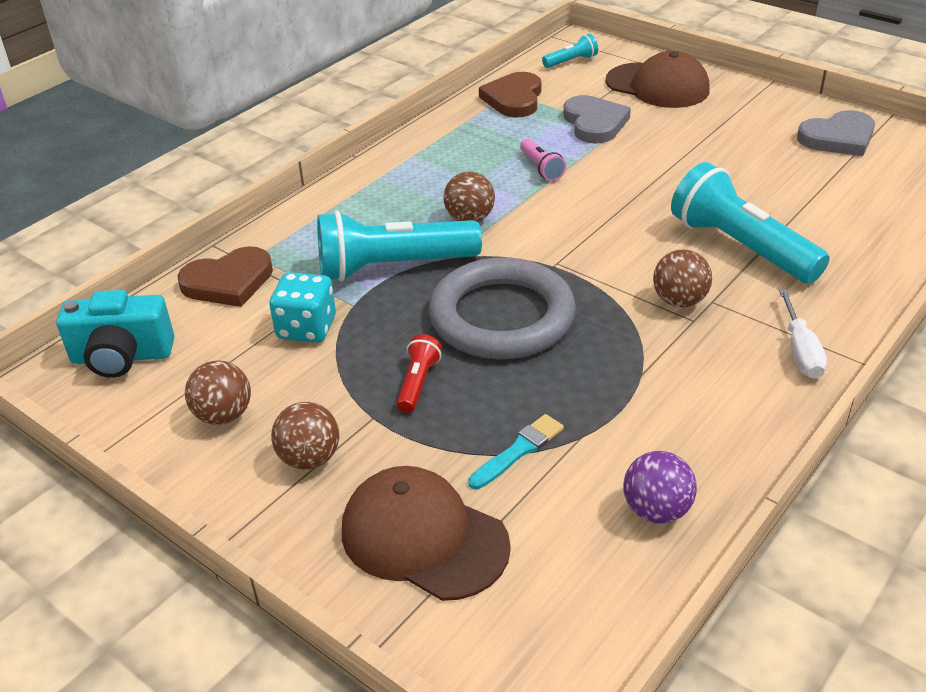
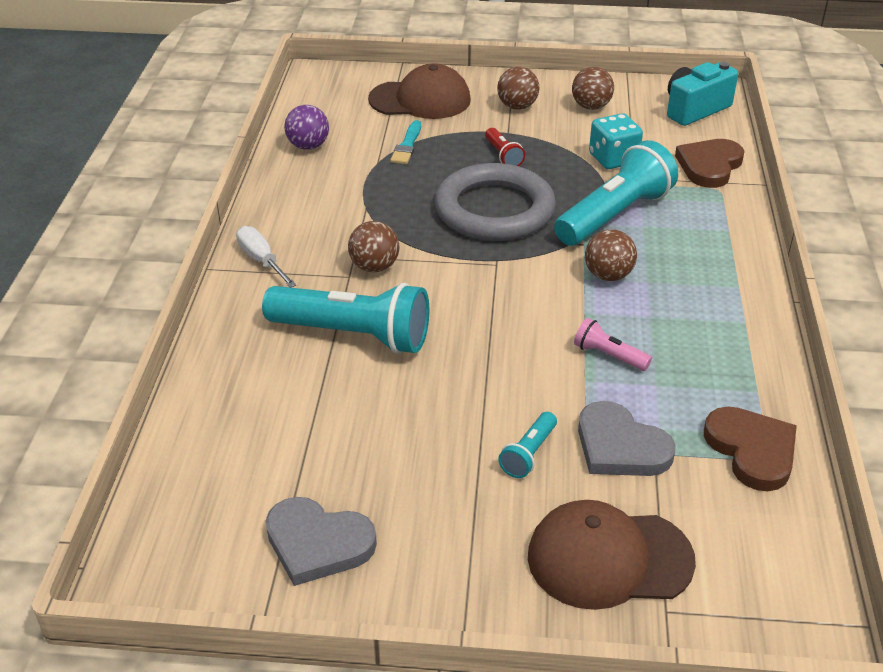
camera: 145 degrees right, 0 degrees up
(571, 61) = (770, 566): turquoise flashlight -> turquoise flashlight (529, 454)
(838, 138) = (318, 543): grey heart -> grey heart turned 105 degrees counterclockwise

